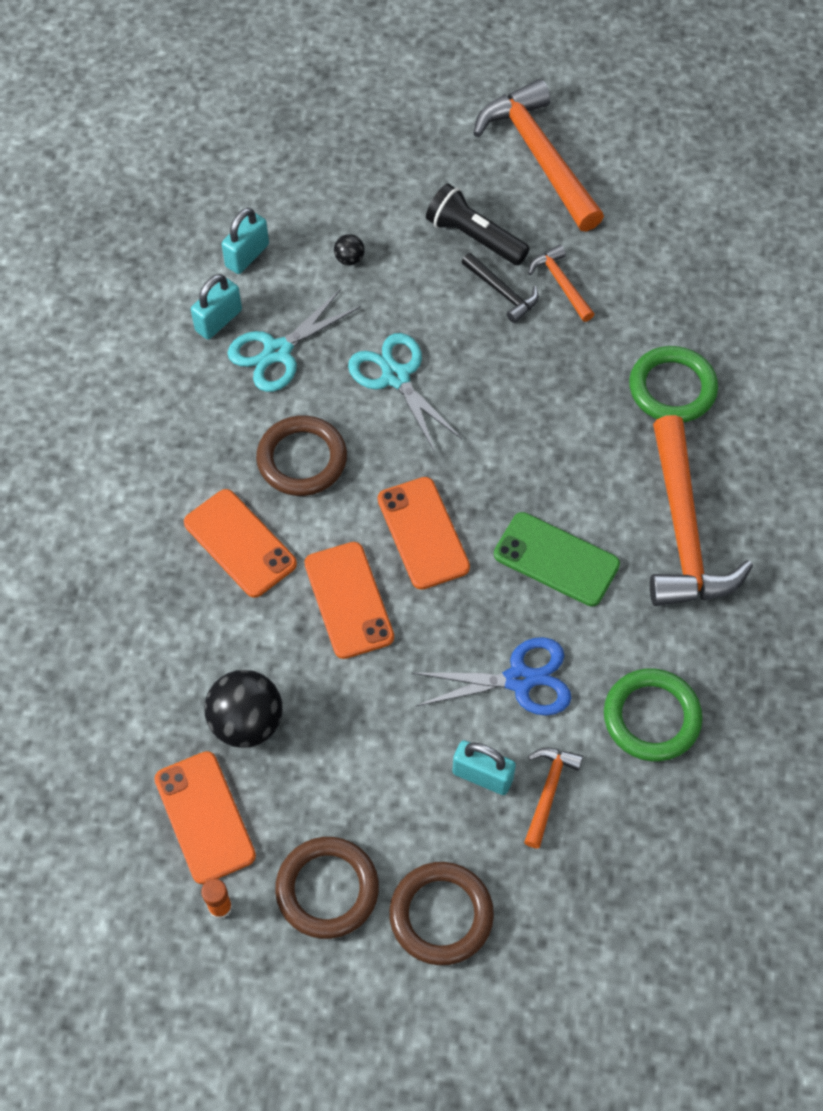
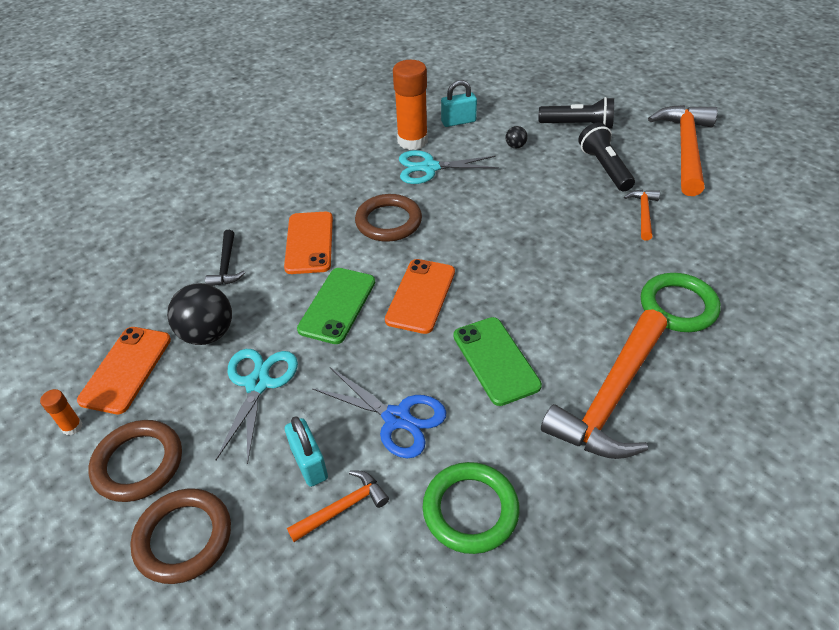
camera: 40 degrees right, 15 degrees down
(218, 320) = (412, 141): turquoise padlock -> orange glue stick
(349, 600) = (337, 305): orange phone -> green phone
(395, 182) = (578, 125): none -> black flashlight
(396, 377) = (486, 210): turquoise scissors -> turquoise scissors (258, 384)
(502, 292) = (598, 201): black hammer -> black hammer (226, 265)

